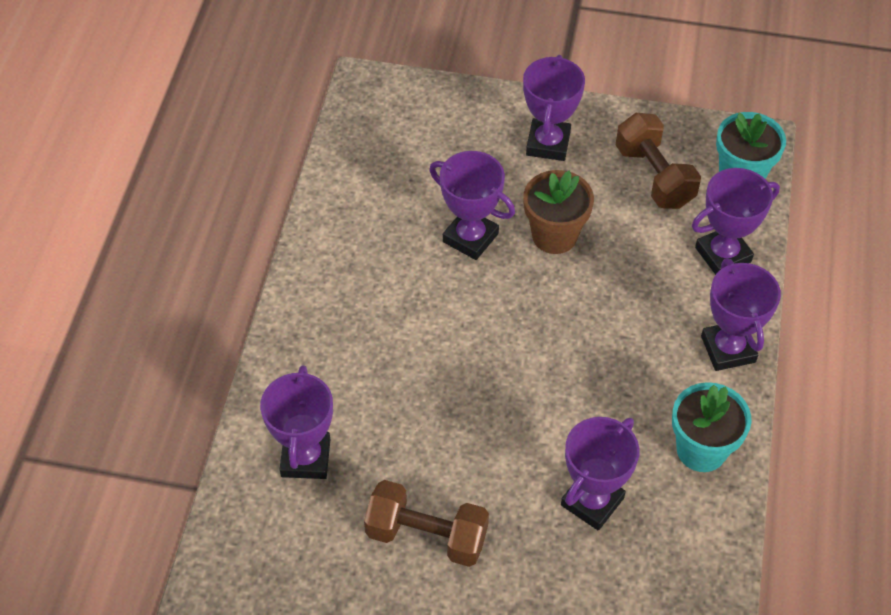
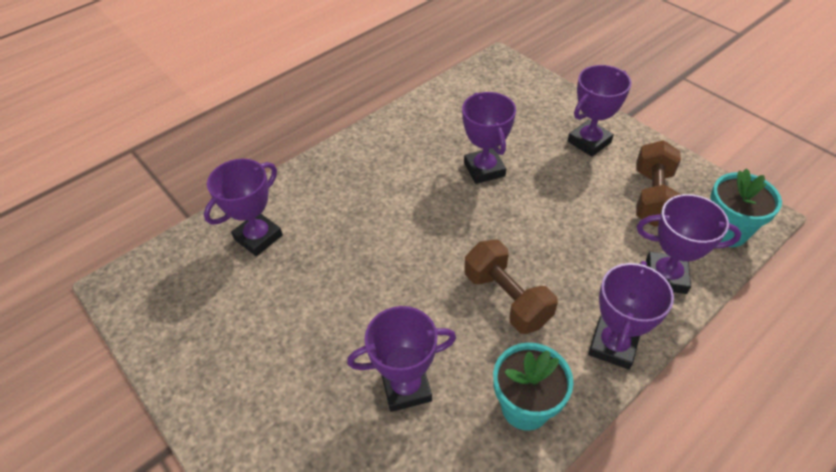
camera: 40 degrees right, 5 degrees down
(427, 535) = (276, 332): brown dumbbell -> brown dumbbell (507, 298)
(554, 235) = (543, 197): brown flower pot -> none

